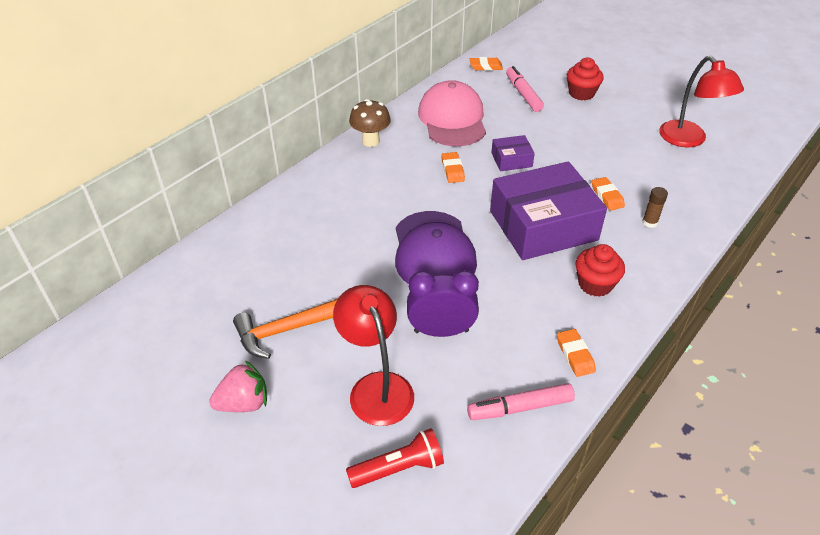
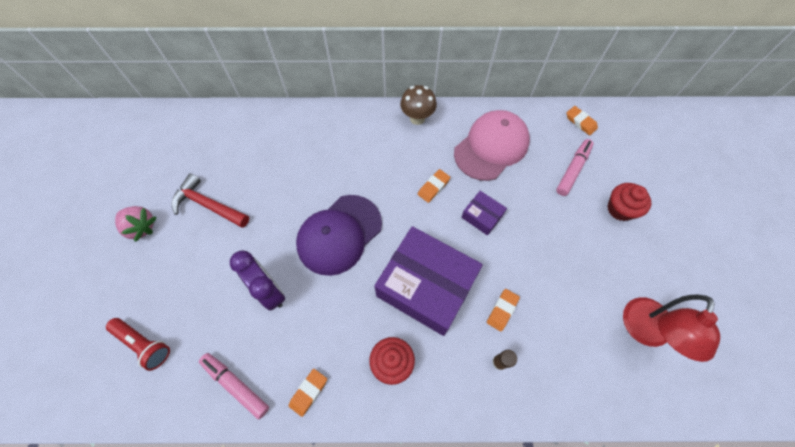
camera: 50 degrees right, 20 degrees up
(286, 330) = (208, 205): orange hammer -> red hammer
(376, 387) = (197, 287): red lamp -> none

